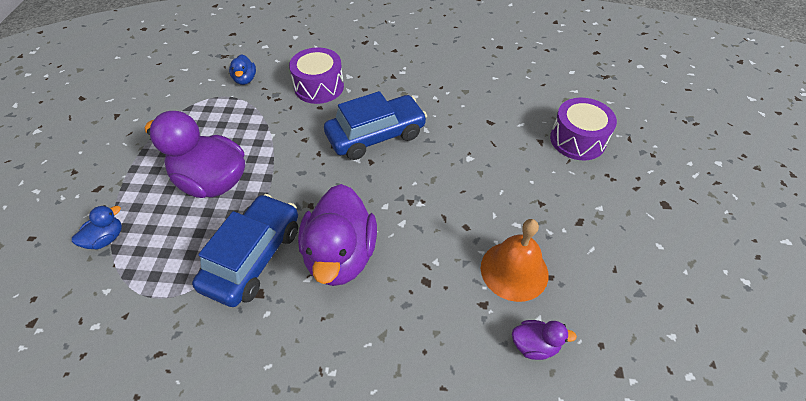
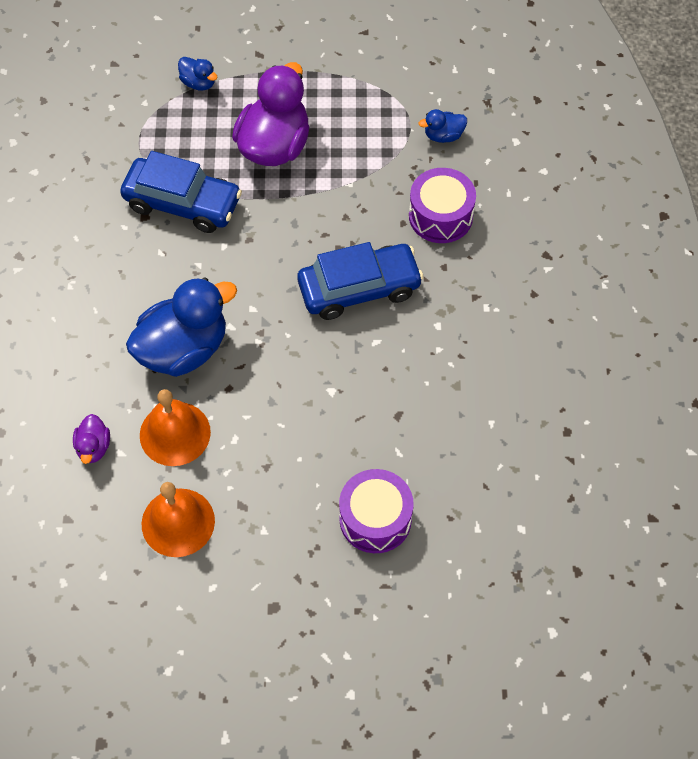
camera: 85 degrees right, 10 degrees up
(340, 256) = (187, 275): purple duck -> none
(376, 135) = (359, 288): blue car -> blue car turned 75 degrees counterclockwise
(423, 261) = (183, 349): none -> blue duck
(604, 270) = (178, 522): none -> orange bell

